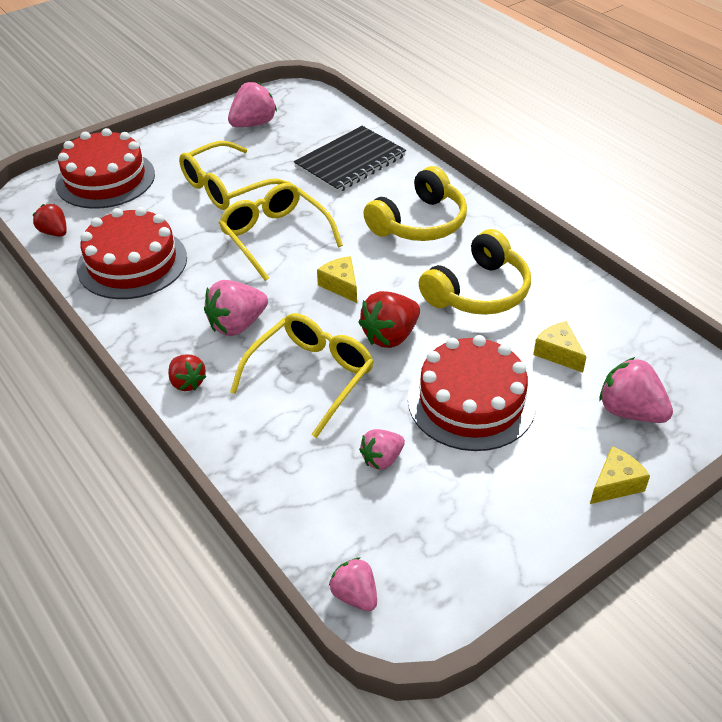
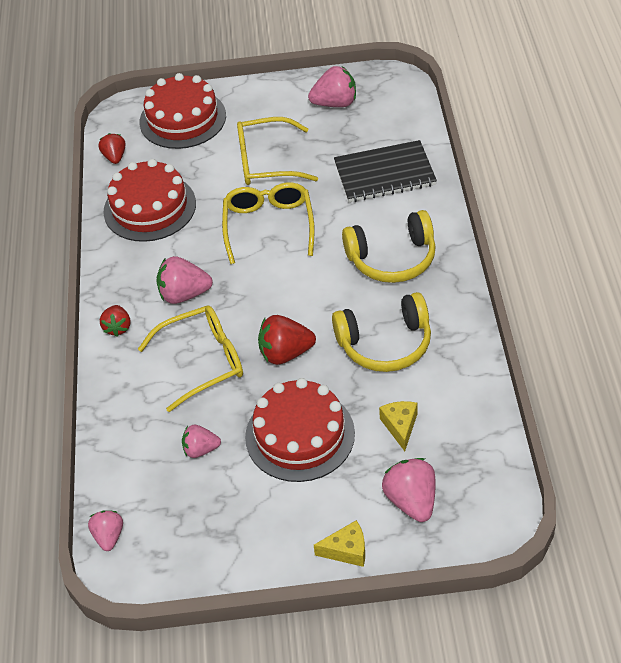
camera: 35 degrees right, 5 degrees up
(341, 285) = (284, 292): yellow cheese -> none

